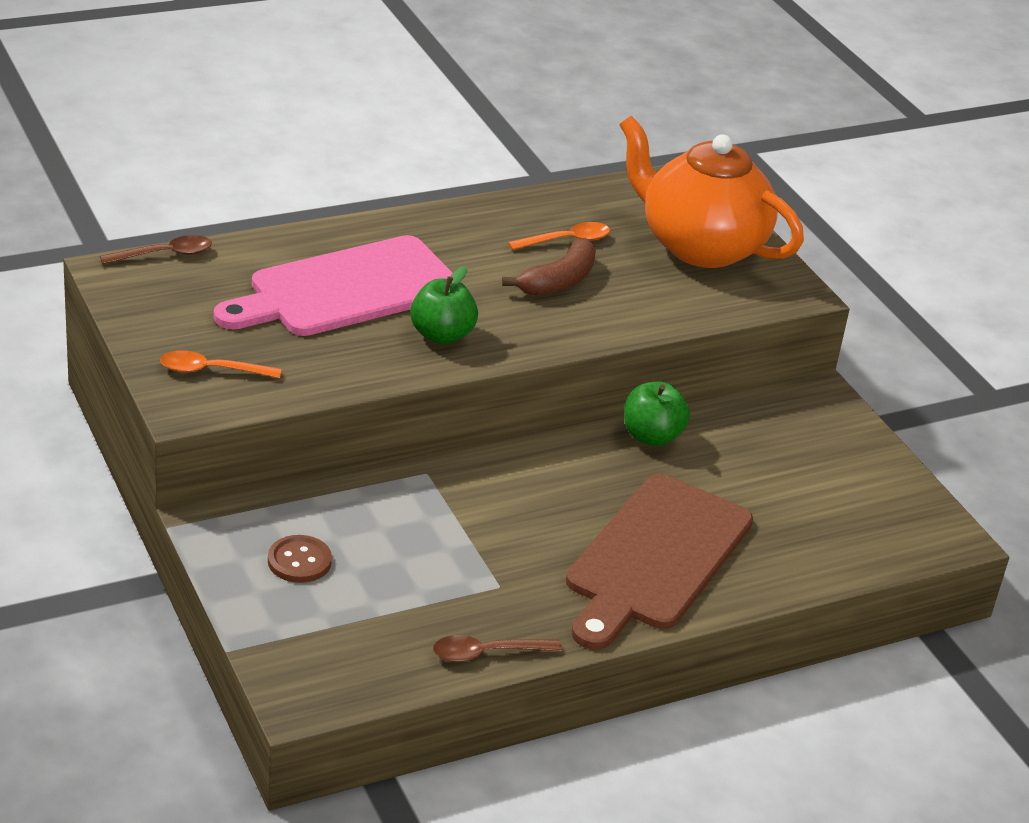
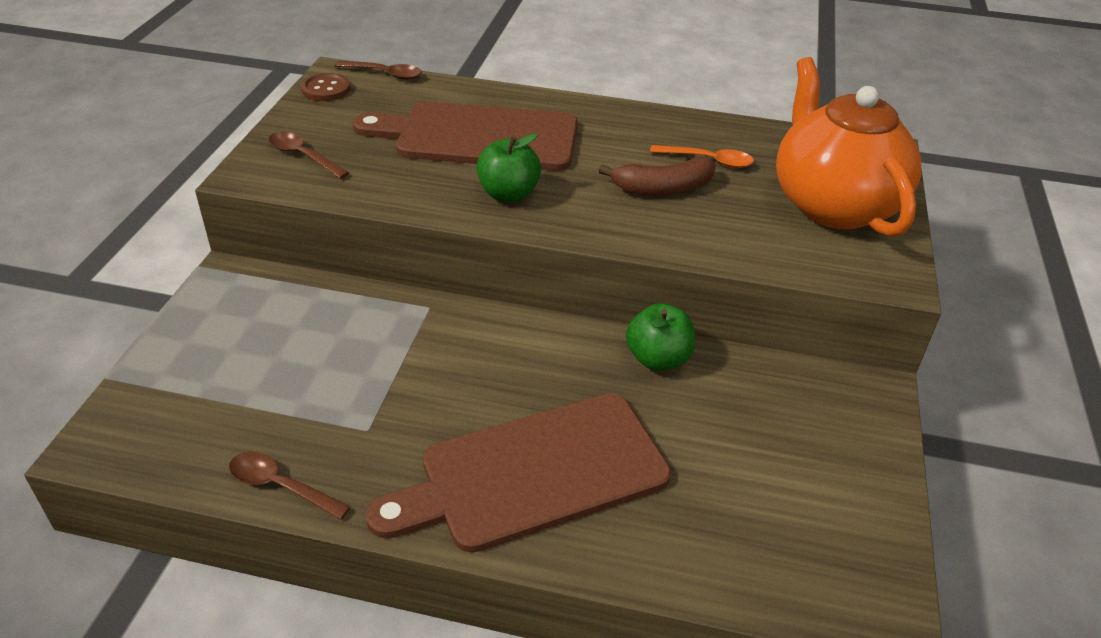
camera: 40 degrees right, 5 degrees up
(211, 370) = (303, 156): orange spoon -> brown spoon
(299, 561) = (247, 332): brown button -> brown button (326, 89)
(346, 290) = (479, 137): pink cutting board -> brown cutting board

